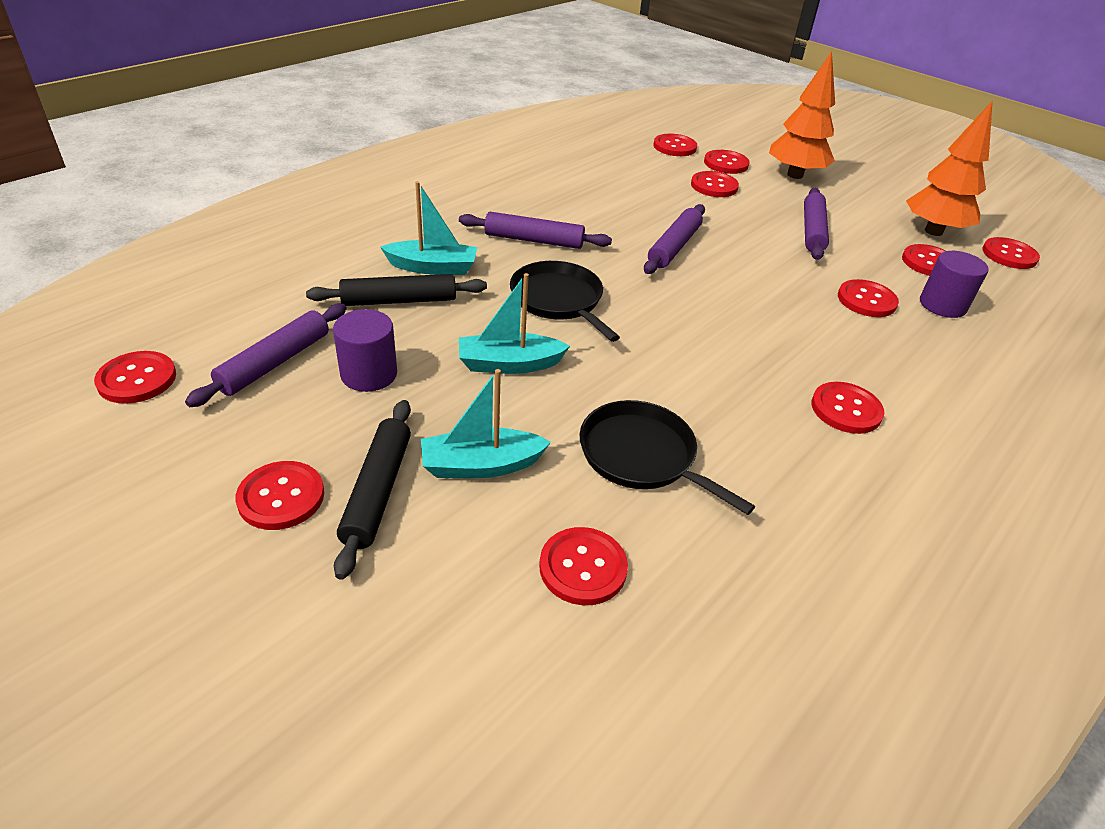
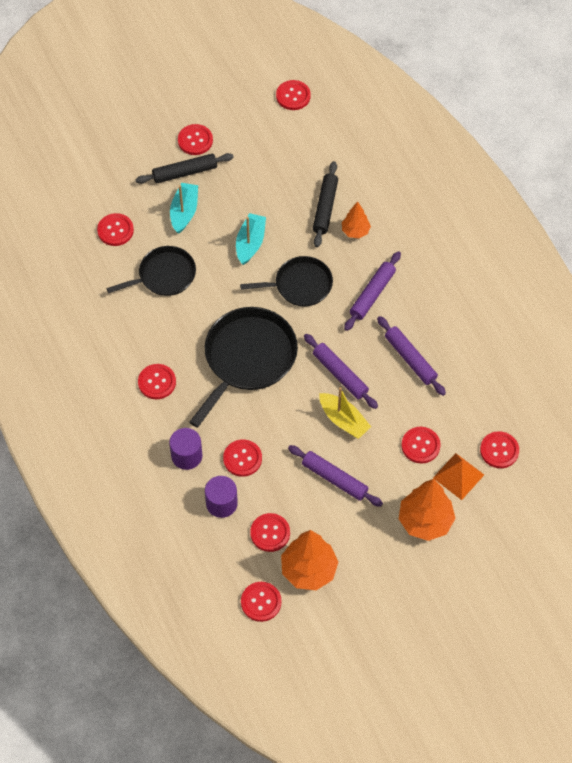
camera: 115 degrees right, 20 degrees up
(275, 362) = (287, 147): purple rolling pin -> purple rolling pin (410, 359)
(369, 374) = (264, 183): purple cylinder -> purple cylinder (186, 456)
(377, 491) = (185, 172): black rolling pin -> black rolling pin turned 45 degrees counterclockwise
(433, 267) = (355, 231): turquoise boat -> orange tree
(719, 325) = (247, 358): none -> black pan
(726, 163) = (458, 476): red button -> orange pyramid
(733, 235) = (343, 420): none -> yellow boat

